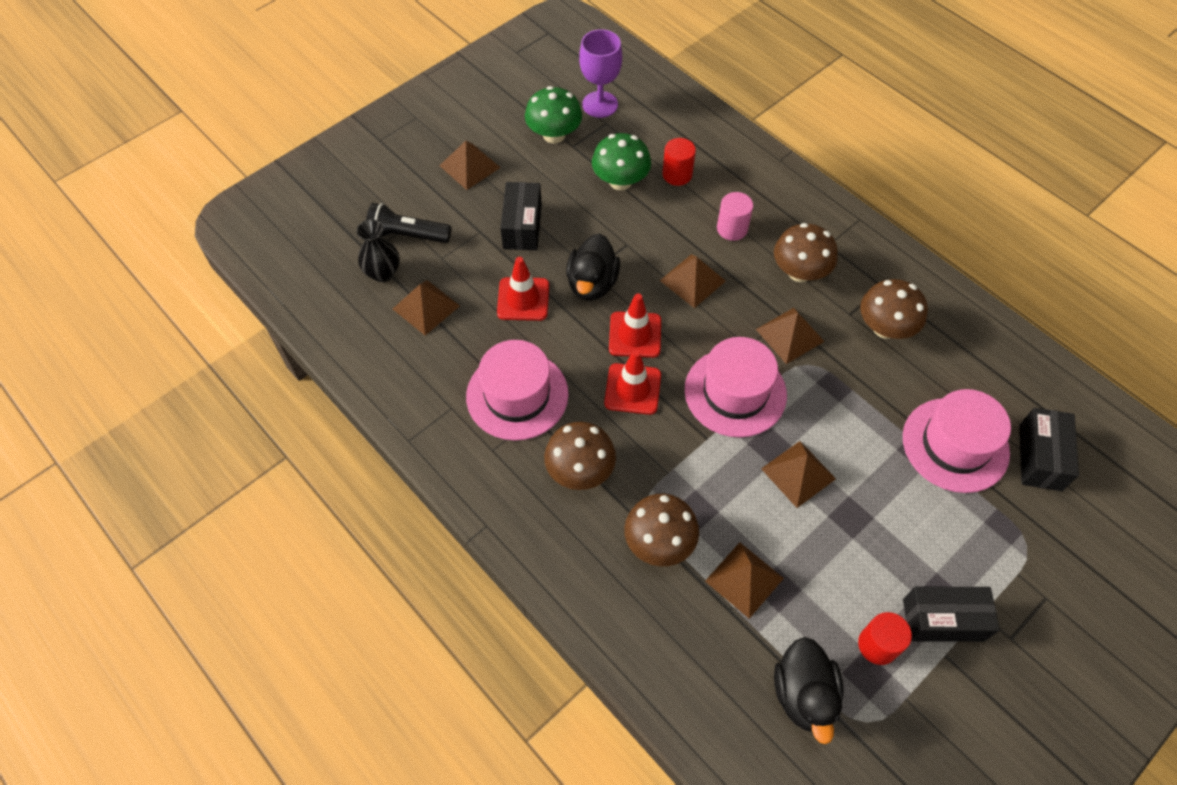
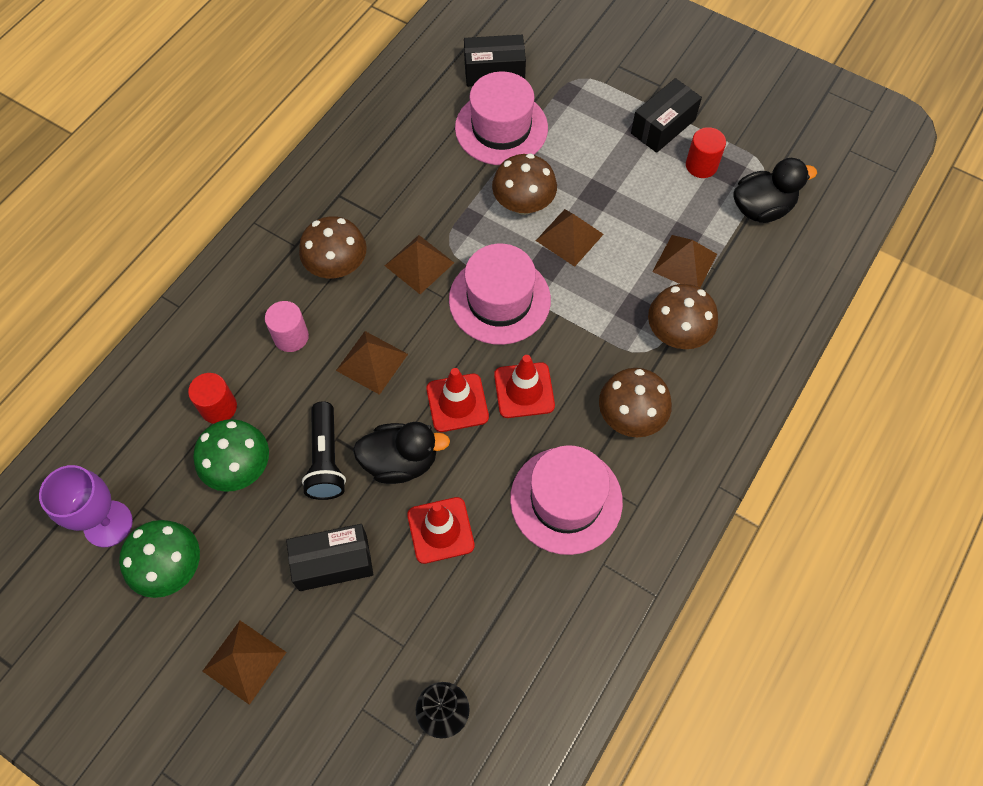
camera: 105 degrees left, 5 degrees up
(407, 235) = (377, 704): black flashlight -> black flashlight (326, 459)
(426, 307) = (480, 639): brown pyramid -> none
(885, 327) = (389, 188): brown mushroom -> brown mushroom (523, 204)
(943, 620) = (663, 126): black box -> black box turned 60 degrees clockwise

